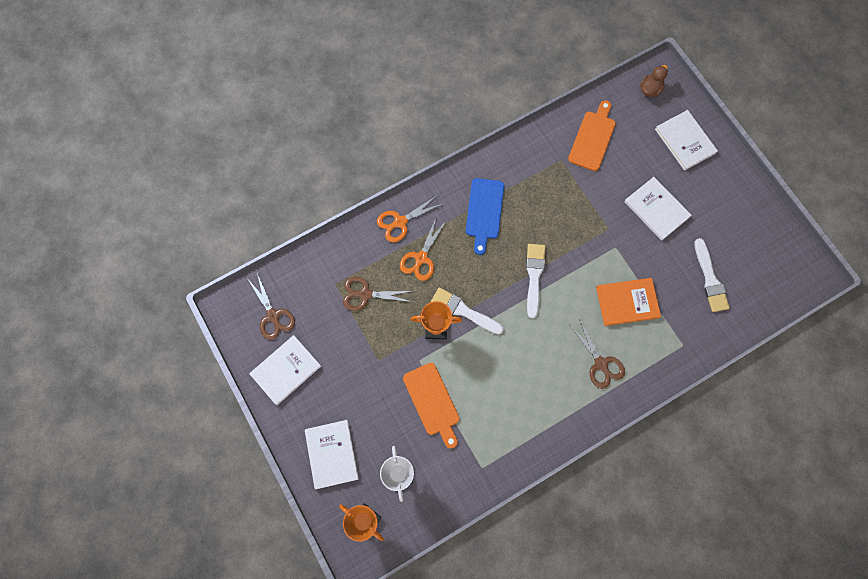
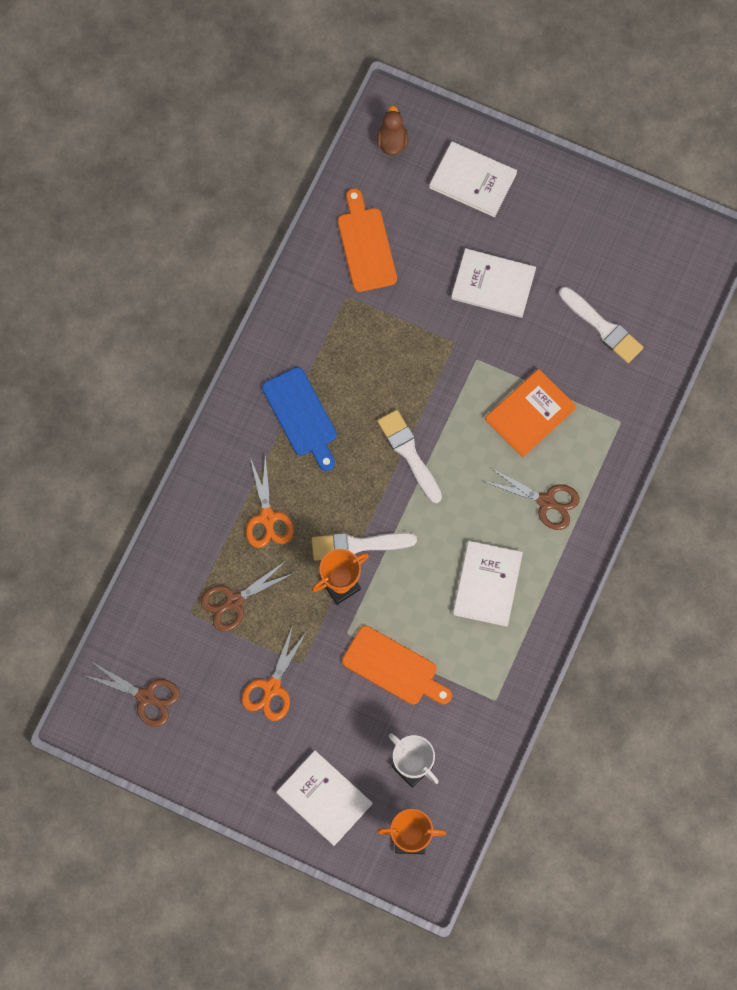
camera: 35 degrees left, 0 degrees up
(286, 370) = (206, 745): white book -> white book (487, 584)
(400, 222) = (213, 492): orange scissors -> orange scissors (271, 688)

